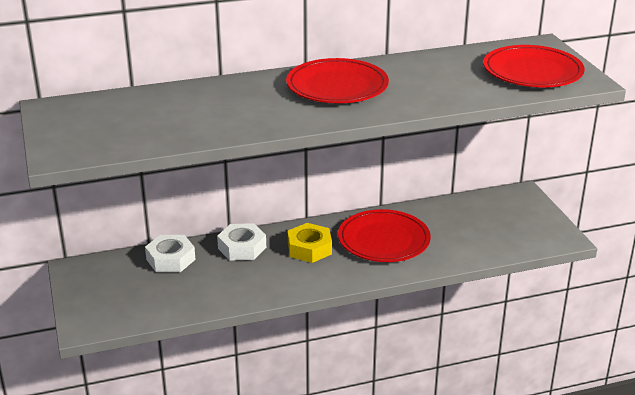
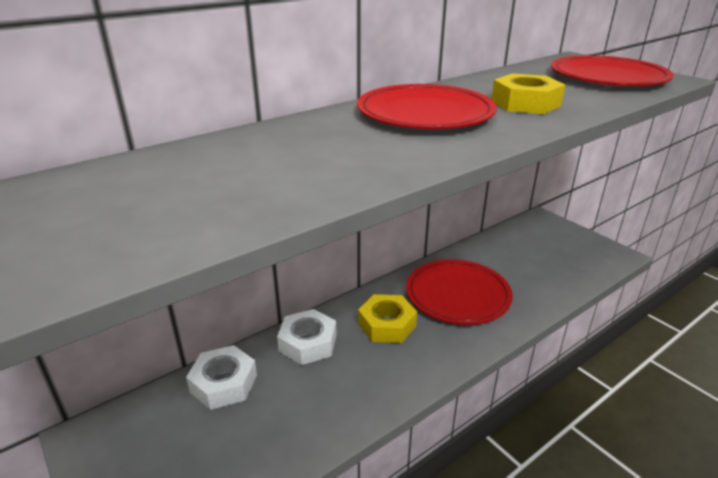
camera: 20 degrees left, 0 degrees up
(422, 88) = (525, 103): none -> yellow nut

